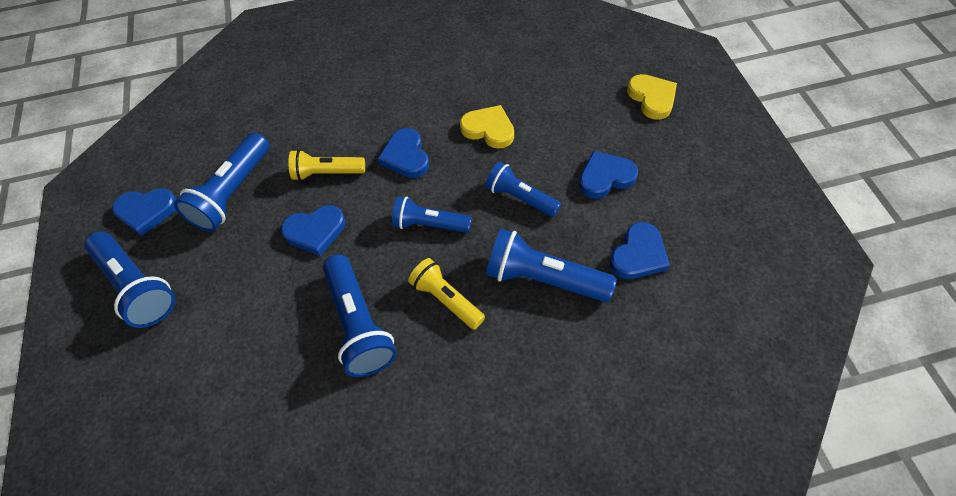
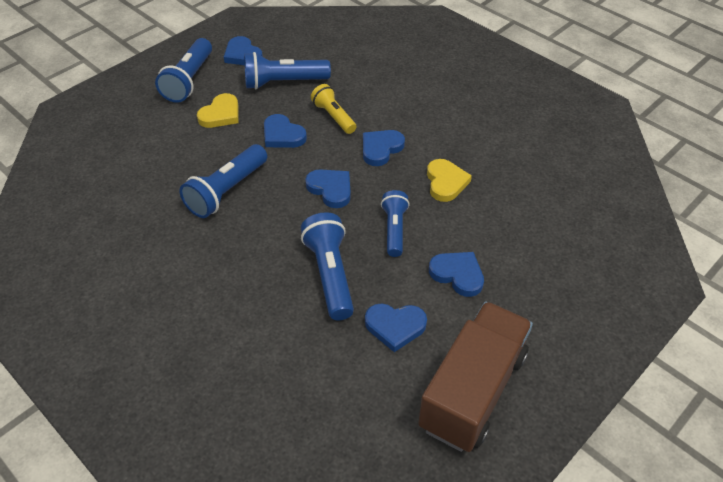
camera: 55 degrees right, 10 degrees down
(429, 224) = (330, 189): blue flashlight -> blue heart
(446, 299) = (275, 227): yellow flashlight -> none
(652, 98) = (575, 274): yellow heart -> yellow heart (221, 114)
(738, 231) = (473, 391): none -> brown truck

